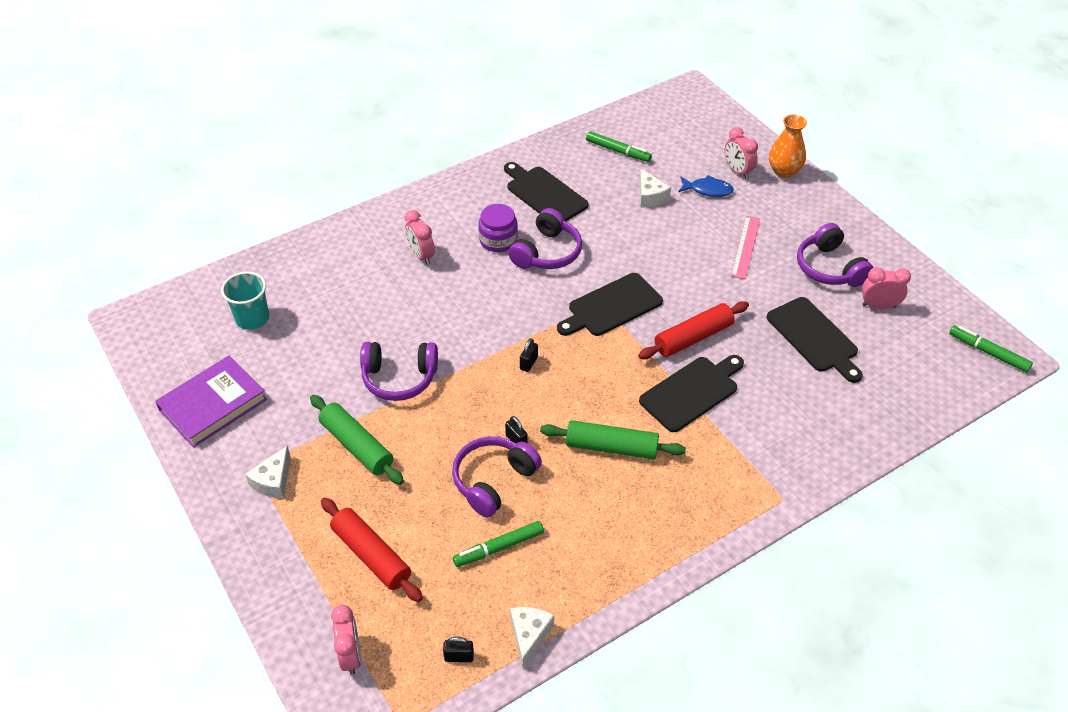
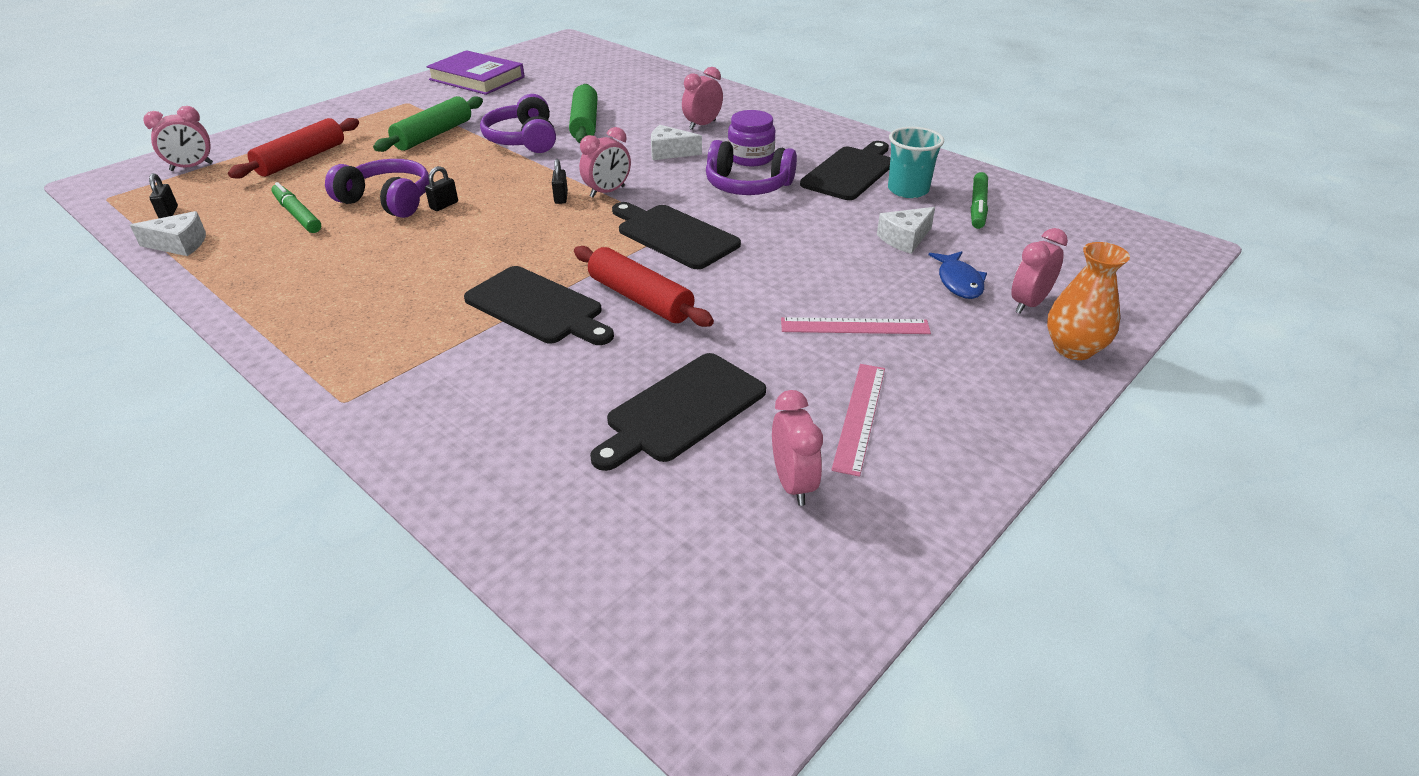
camera: 75 degrees right, 10 degrees down
(252, 318) = (582, 75): turquoise cup -> turquoise cup (908, 190)
(273, 481) = (392, 111): white cheese -> white cheese (670, 152)
(528, 333) = (607, 192): none -> pink clock
(528, 363) = (561, 198): black padlock -> black padlock turned 75 degrees clockwise
(611, 447) = (436, 261): green rolling pin -> green rolling pin (584, 124)
(829, 268) = (859, 416): purple headphones -> pink ruler
(988, 352) = (729, 665): green marker -> none

